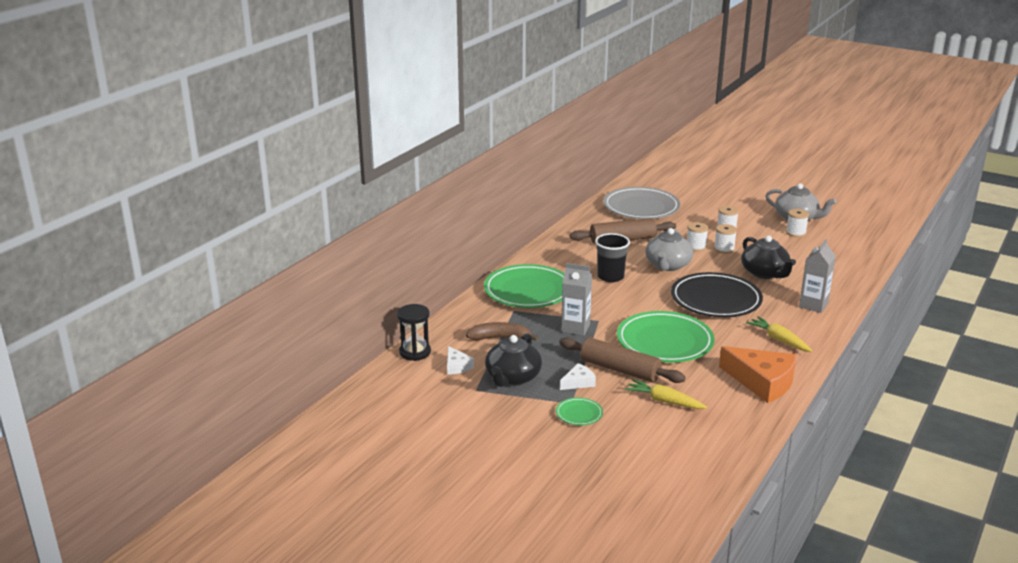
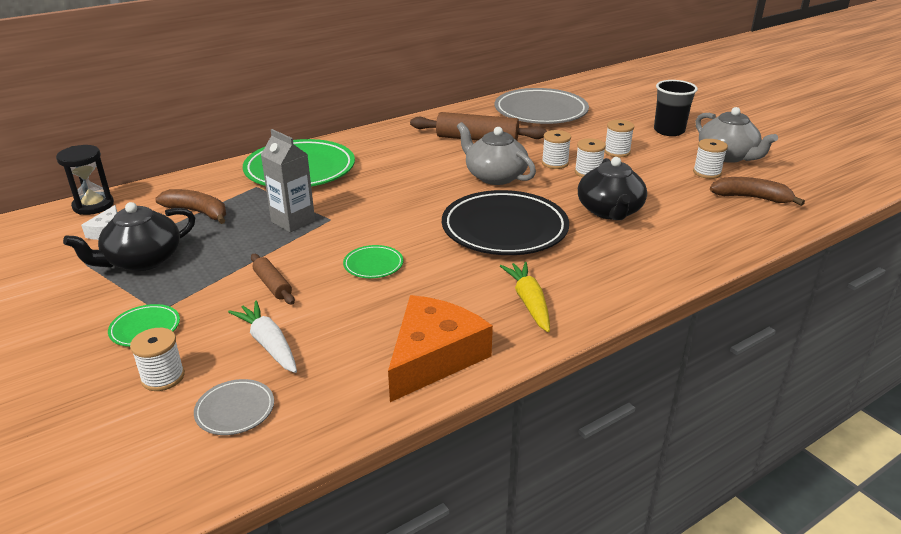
camera: 25 degrees right, 5 degrees up
(578, 382) = (203, 287): white cheese -> none
(610, 277) = (411, 174): black cup -> black cup (669, 131)
(620, 370) = (273, 285): brown rolling pin -> brown rolling pin, size x0.52
(629, 434) = (163, 377): none -> white spool
(664, 342) = (373, 265): green plate -> green plate, size x0.44
(664, 401) = (268, 344): yellow carrot -> white carrot
(668, 265) = (494, 176): grey teapot -> grey teapot turned 90 degrees clockwise
(692, 437) = (235, 410): none -> grey plate
(762, 382) = (433, 357): orange cheese -> orange cheese turned 120 degrees counterclockwise
(813, 305) = (633, 267): grey carton -> none
(836, 245) = (751, 198): none -> brown banana

